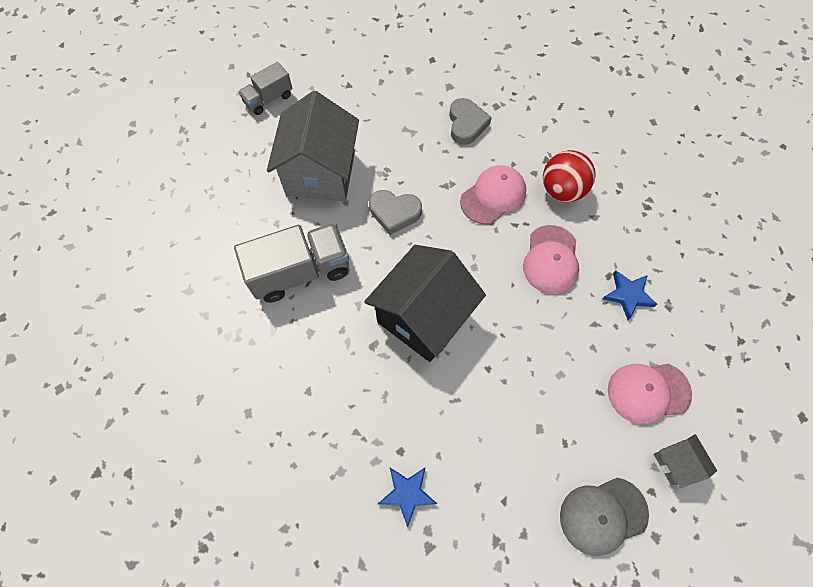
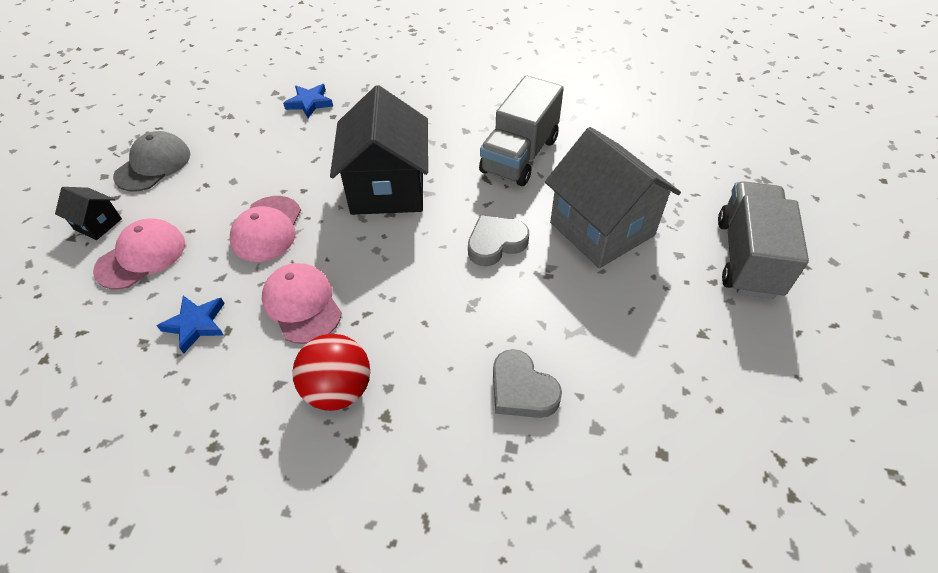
camera: 140 degrees right, 15 degrees down
(268, 99) = (747, 257): grey truck -> grey truck, size x1.74
(493, 196) = (413, 326): pink cap -> pink cap (267, 229)
(676, 463) = (98, 224): grey house -> black house

